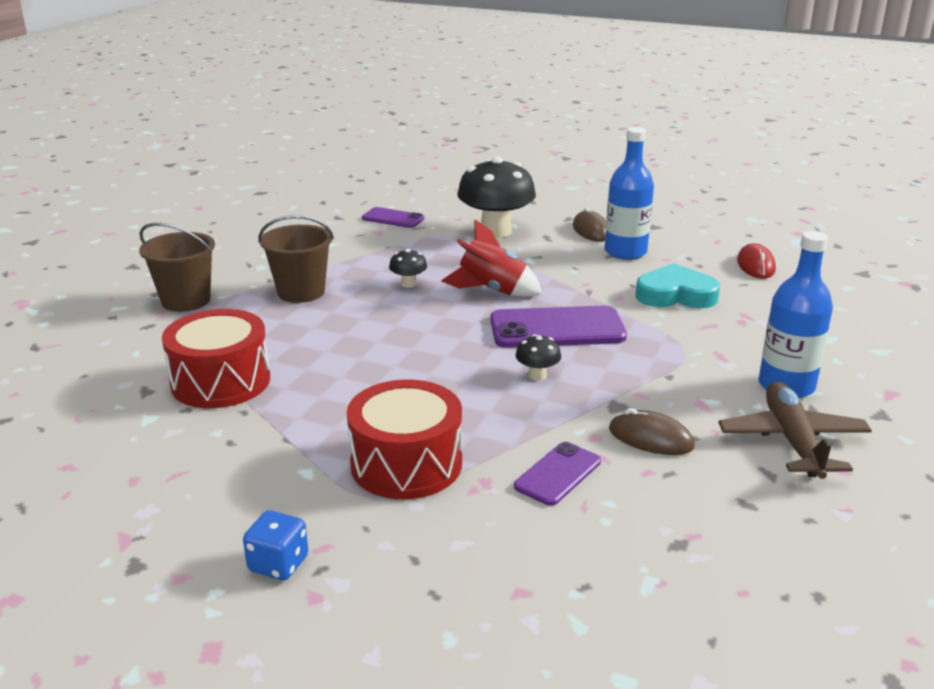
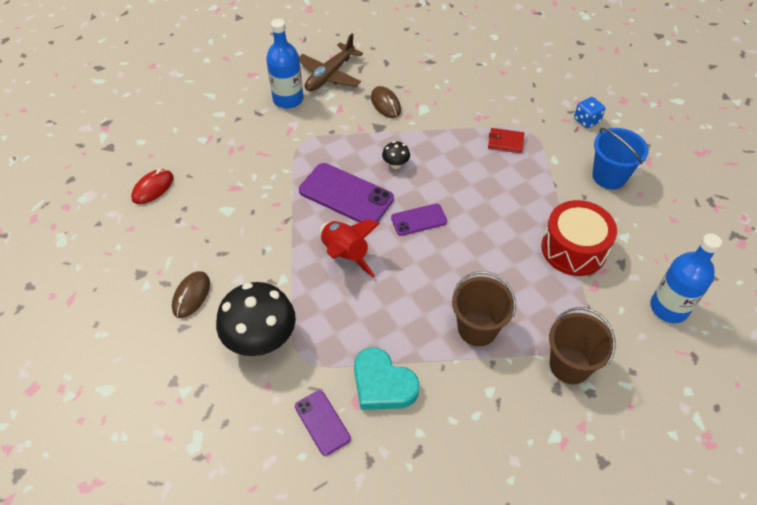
camera: 145 degrees left, 25 degrees up
(197, 484) = (609, 176): none -> blue bucket
(406, 464) = (505, 142): red drum -> red wallet
(408, 284) = (393, 296): black mushroom -> none
(558, 474) = (444, 107): purple phone -> purple phone (419, 220)
(625, 252) = (207, 251): blue bottle -> blue bottle (669, 308)
(675, 295) = (242, 187): turquoise heart -> turquoise heart (383, 384)

